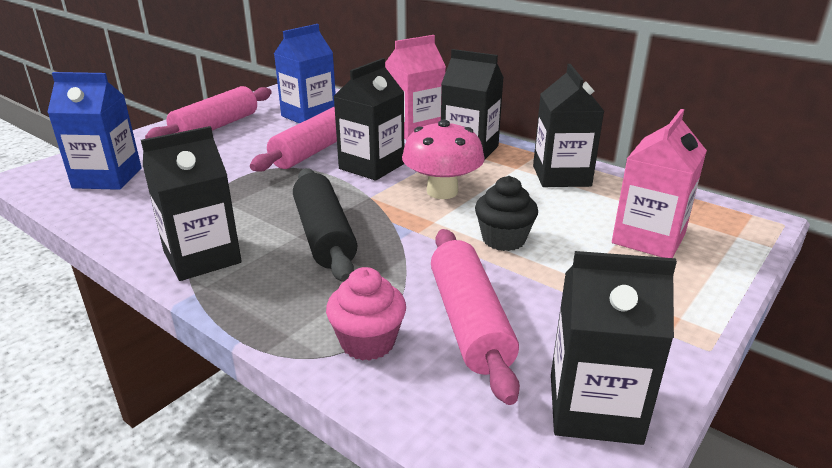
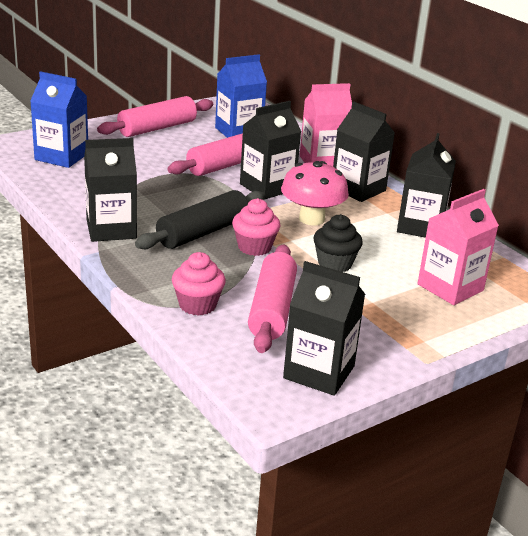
camera: 15 degrees right, 0 degrees up
(324, 235) = (203, 232): black rolling pin -> black rolling pin turned 45 degrees clockwise
(397, 240) = (254, 247): none -> pink cupcake

